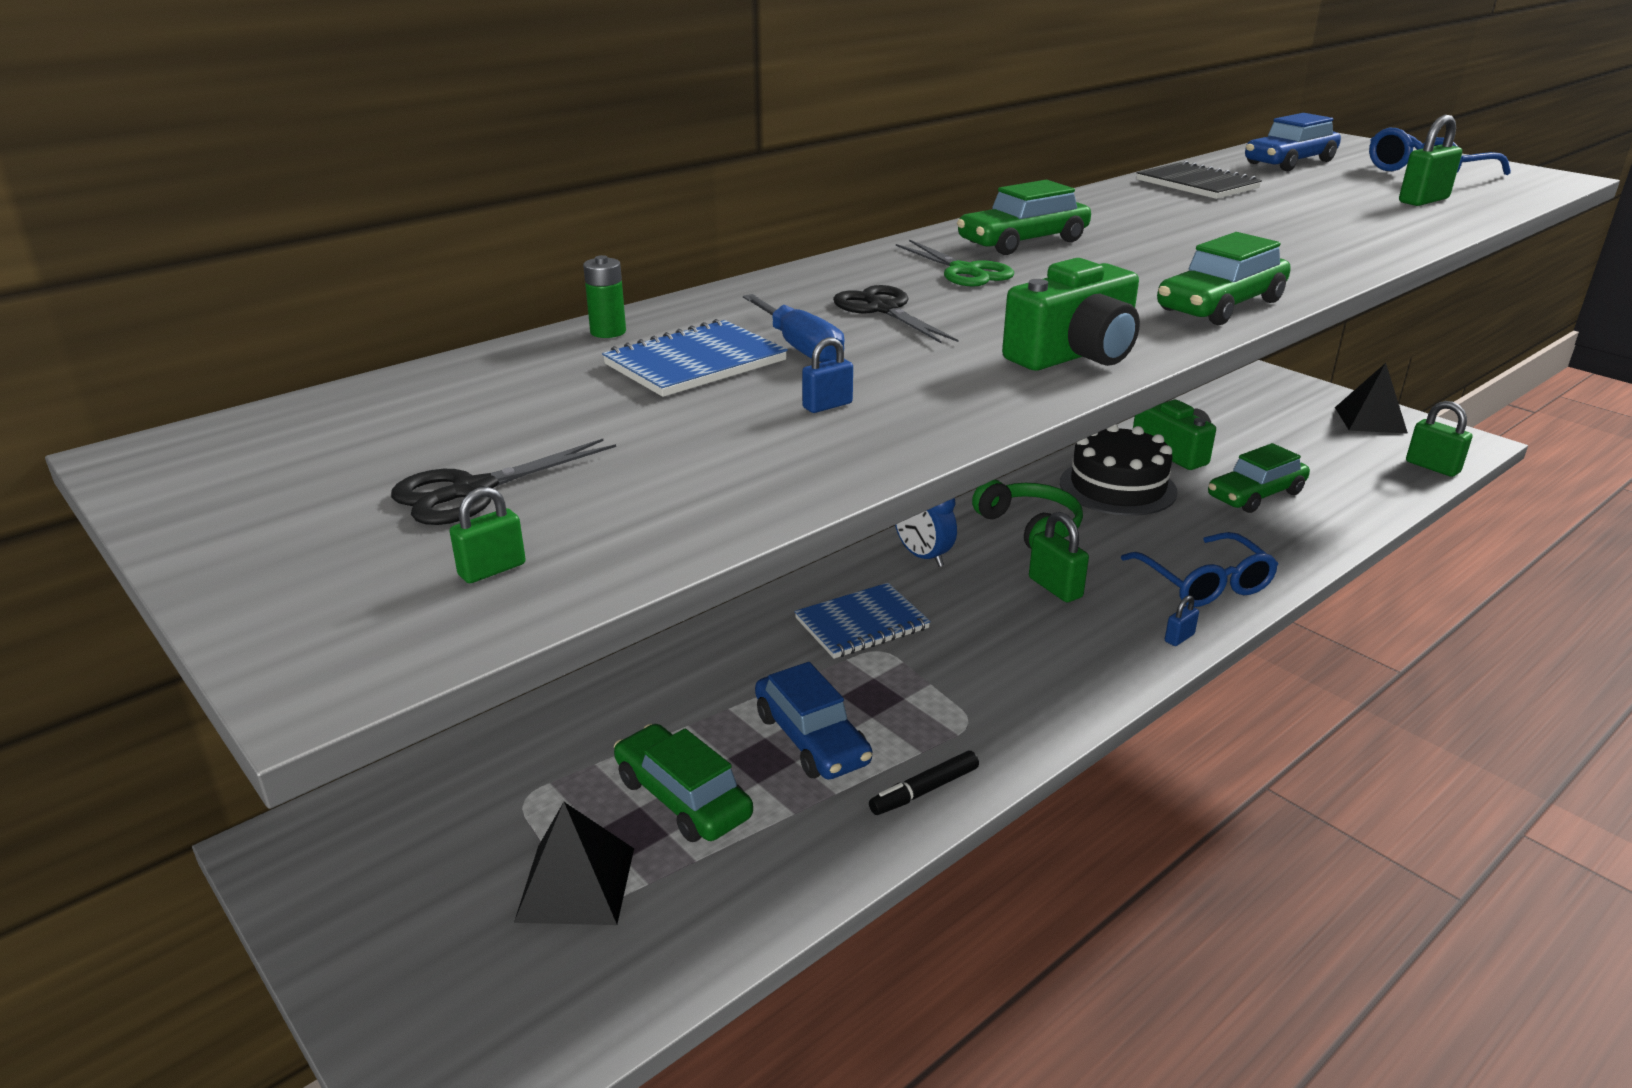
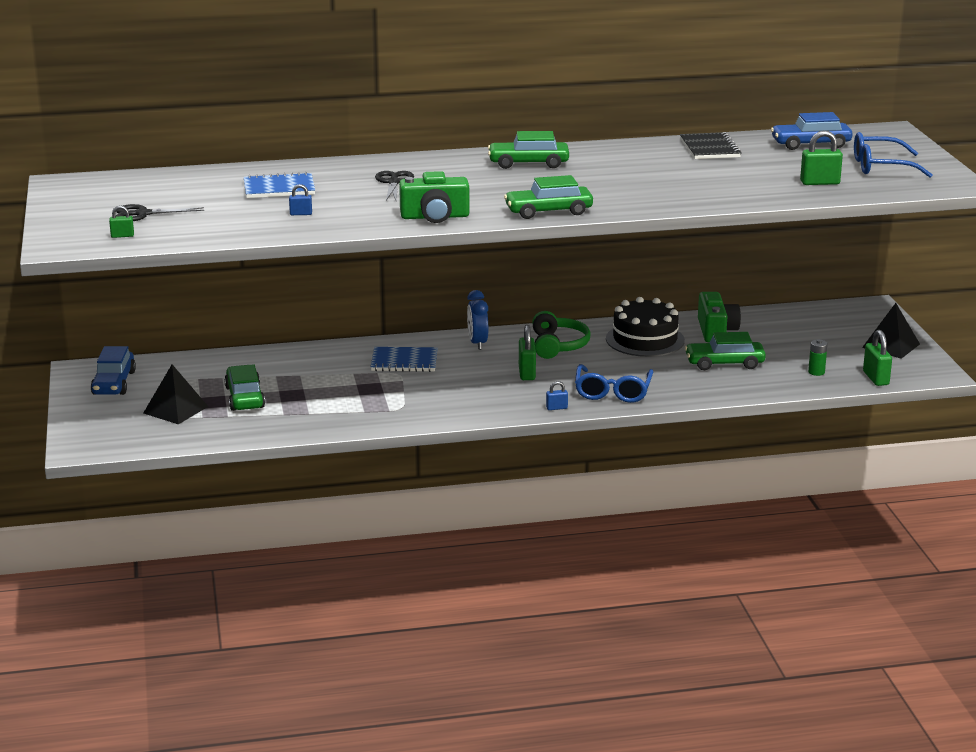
camera: 30 degrees right, 5 degrees down
(608, 332) = (265, 169): green battery -> green battery (816, 372)
(800, 348) = (329, 191): blue screwdriver -> none
(811, 739) = (322, 394): blue car -> blue car (114, 383)
(924, 791) = (347, 423): black marker -> none
(964, 271) = (467, 172): green scissors -> none

